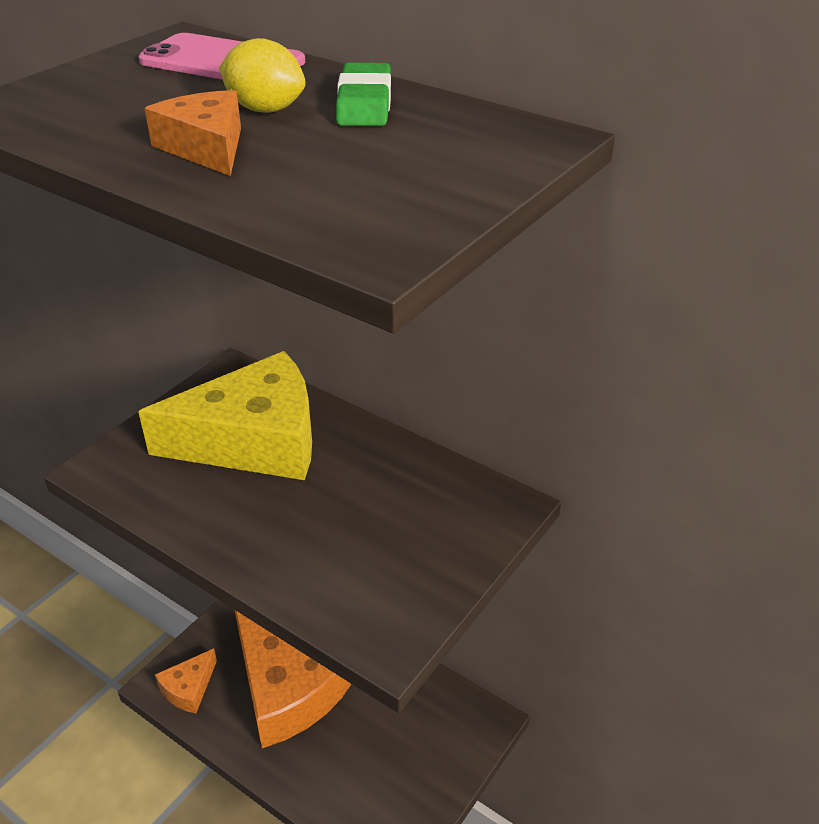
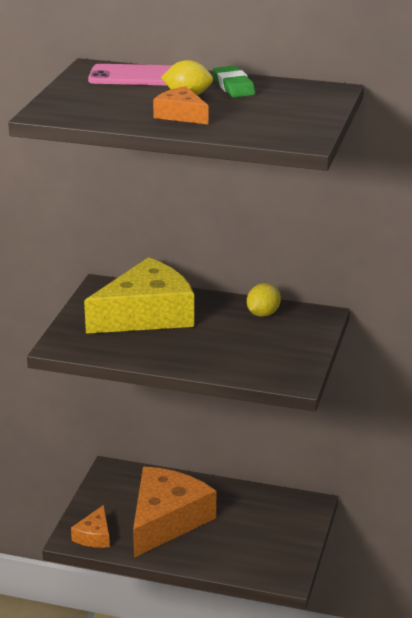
camera: 20 degrees left, 10 degrees down
(288, 690) = (166, 520): orange cheese -> orange cheese turned 90 degrees counterclockwise
(420, 480) = (263, 314): none -> yellow lemon

